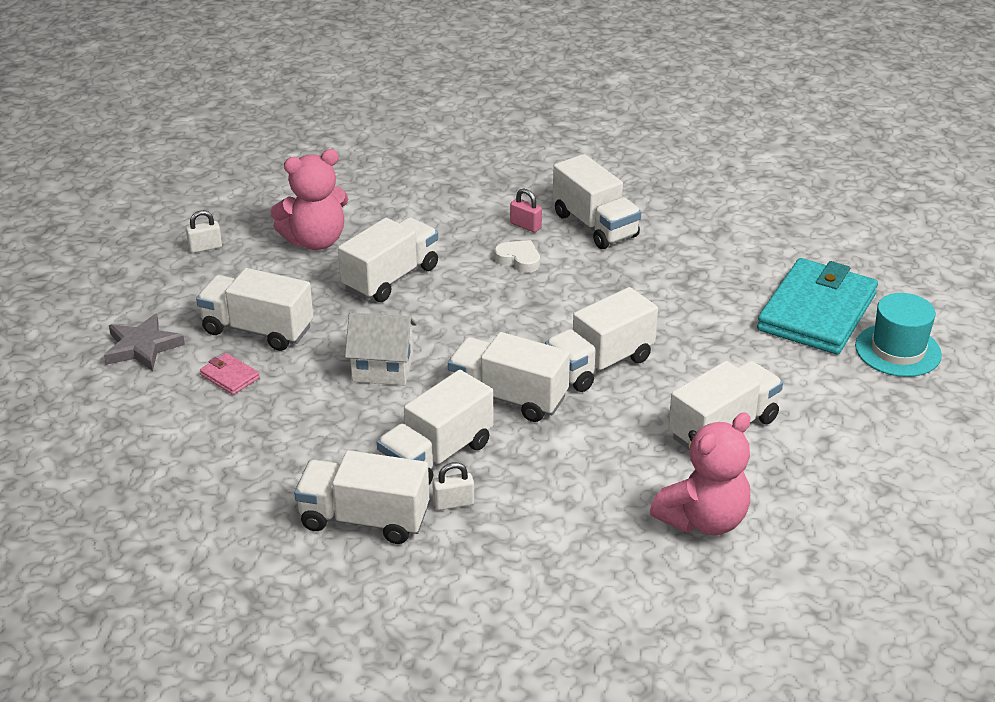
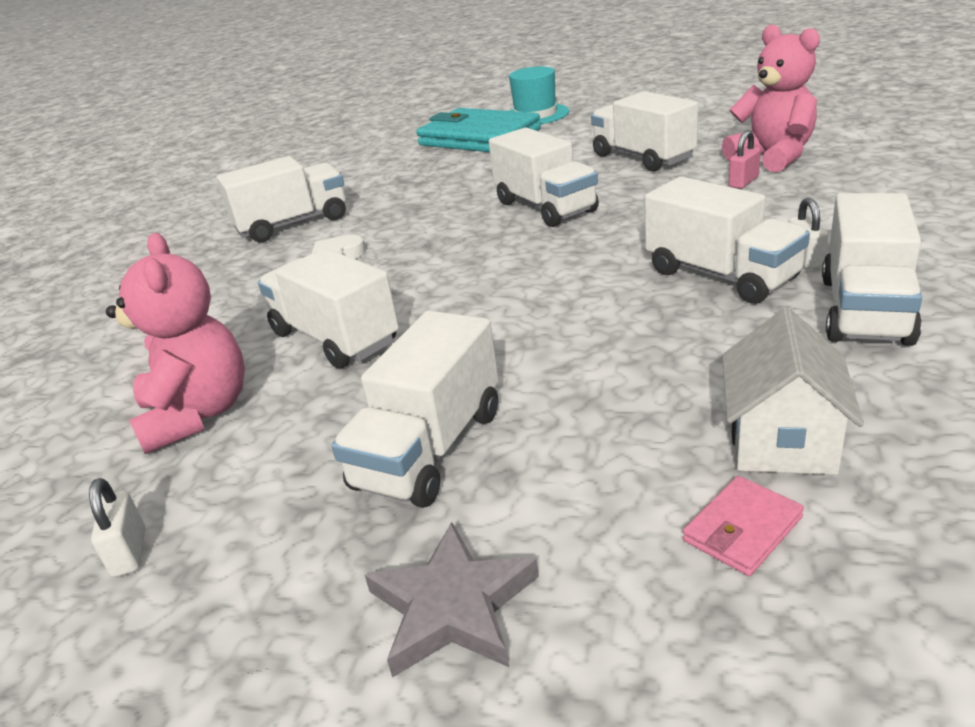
camera: 80 degrees left, 5 degrees down
(230, 376) = (560, 465): pink wallet -> pink wallet (742, 529)
(382, 368) = (544, 325): white house -> white house (782, 440)
(508, 397) = (604, 245): white truck -> none
(525, 226) = (268, 259): pink padlock -> pink padlock (743, 182)

